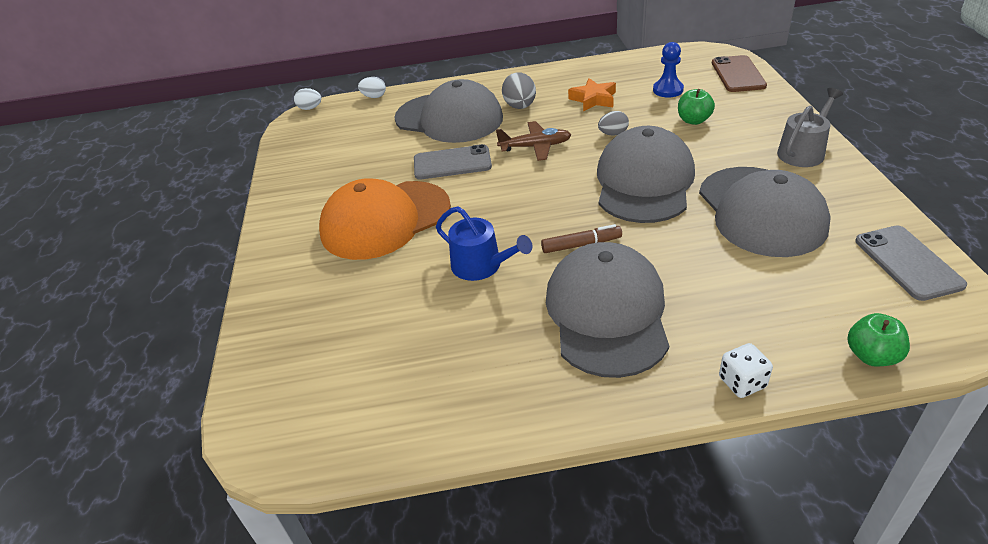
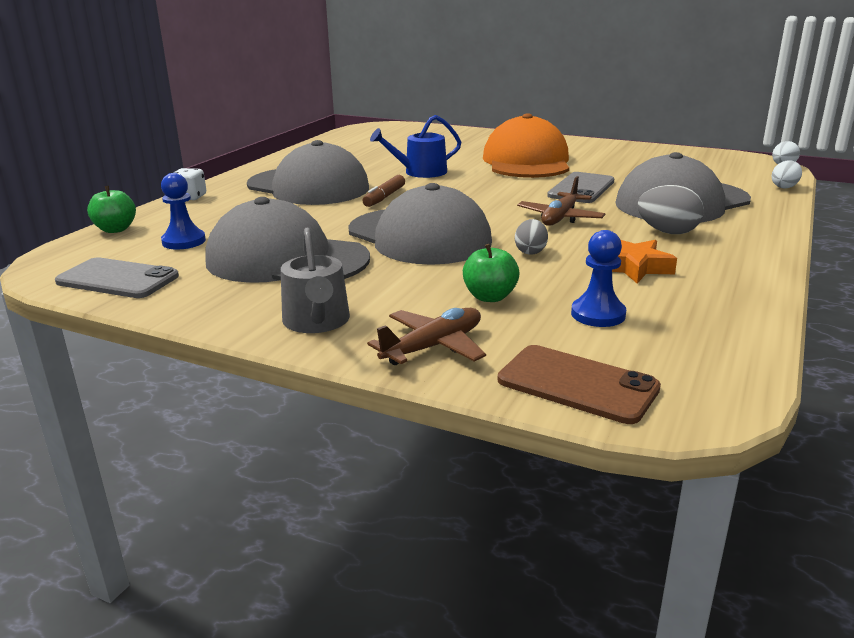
camera: 120 degrees right, 15 degrees down
(766, 112) = (433, 347): none -> brown plane
(818, 286) = (184, 241): none -> blue pawn

